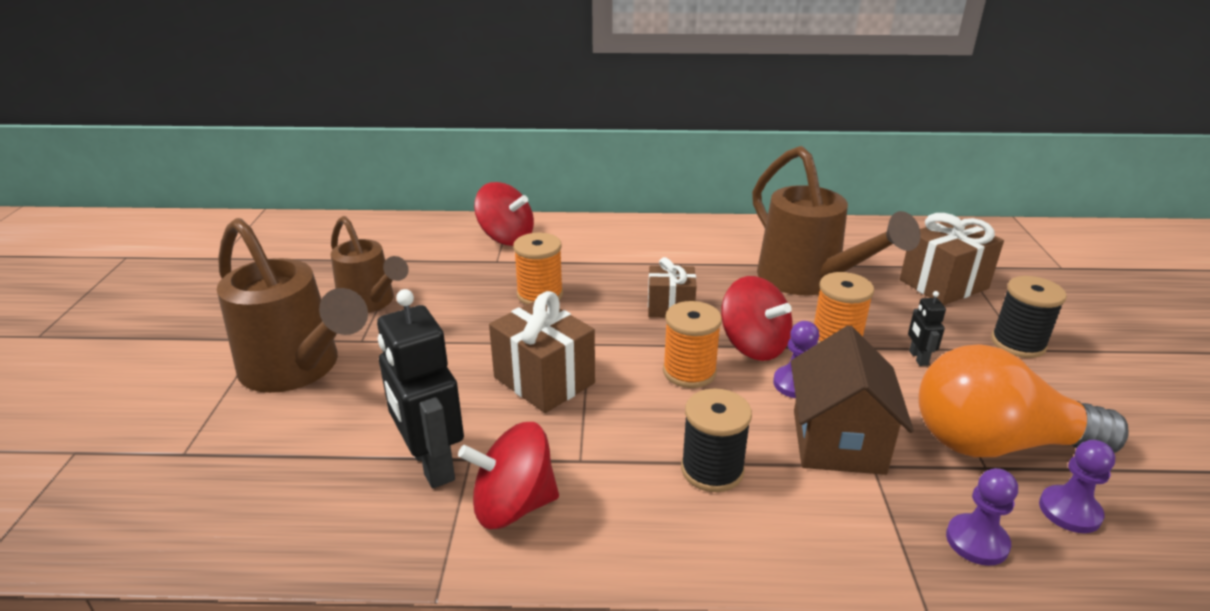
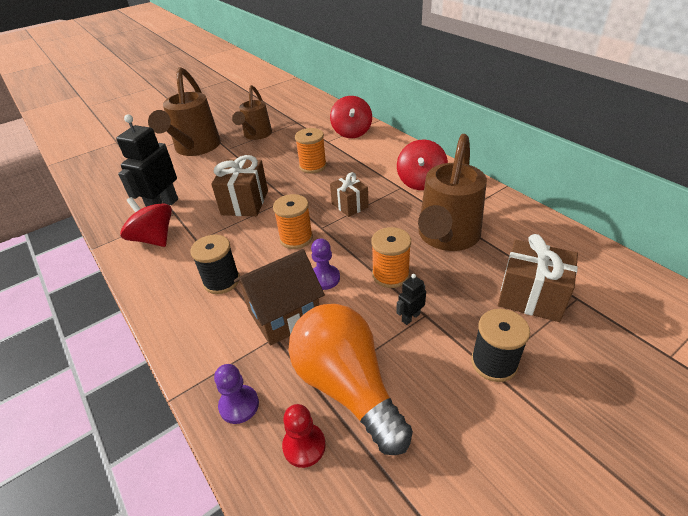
camera: 55 degrees right, 10 degrees up
(753, 345) = (346, 248): red spinning top -> red spinning top (420, 181)
(1069, 511) = (304, 446): purple pawn -> red pawn

